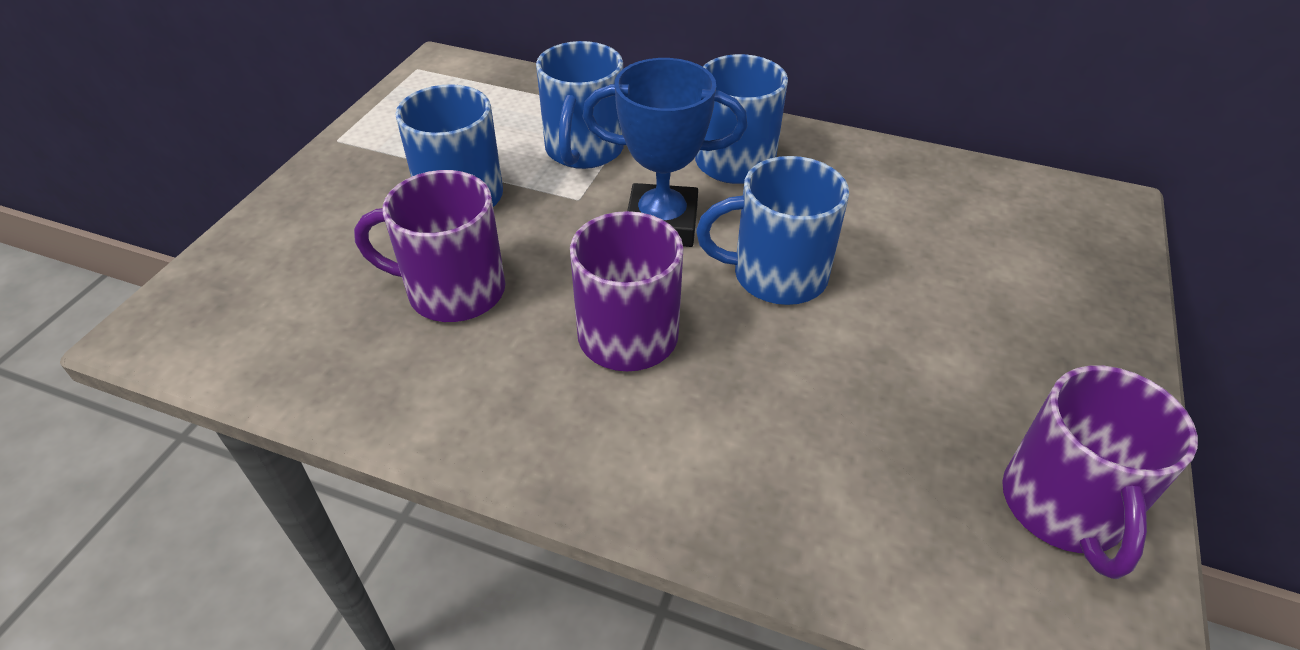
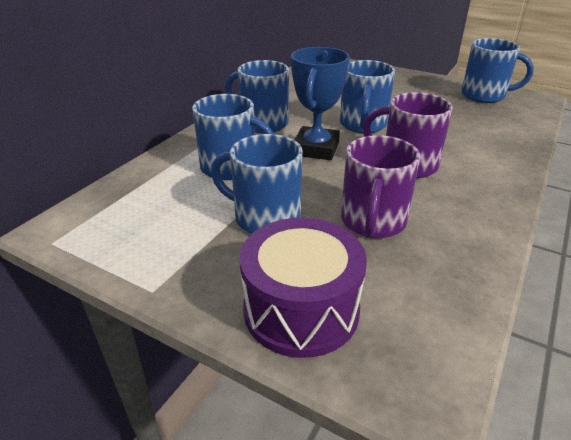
camera: 80 degrees left, 10 degrees down
(291, 238) = (301, 309): none -> purple drum
(1063, 507) = (484, 95): purple mug -> blue mug

